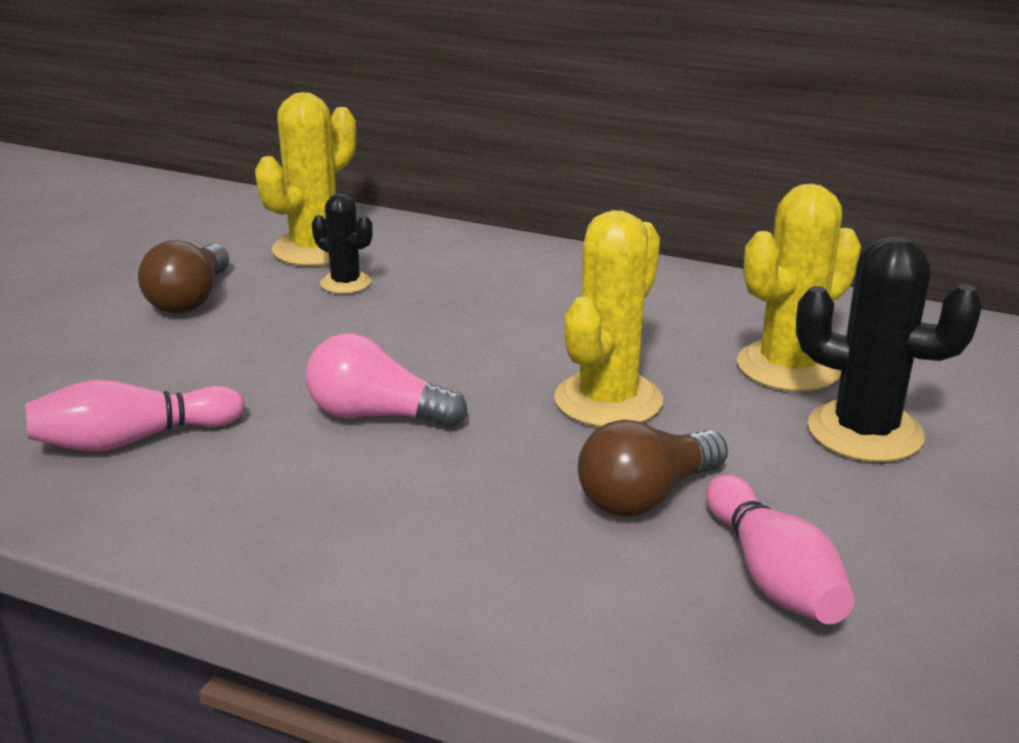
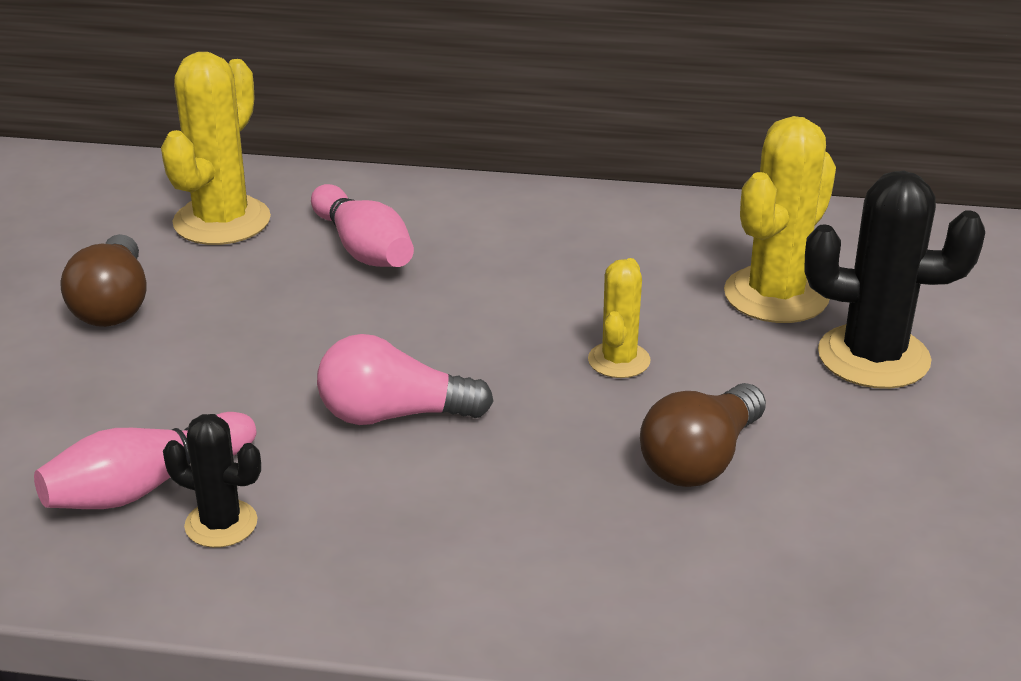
camera: 15 degrees left, 5 degrees up
(345, 283) = (278, 260): black cactus -> black cactus (221, 524)
(608, 400) = (619, 360): yellow cactus -> yellow cactus, size x0.56
(772, 576) = (848, 522): pink bowling pin -> pink bowling pin (363, 249)

